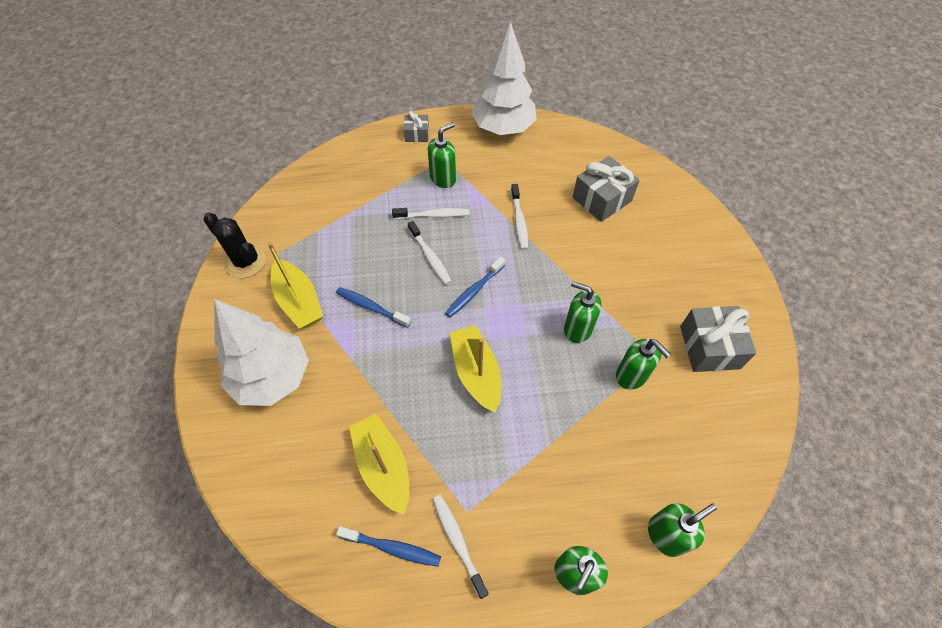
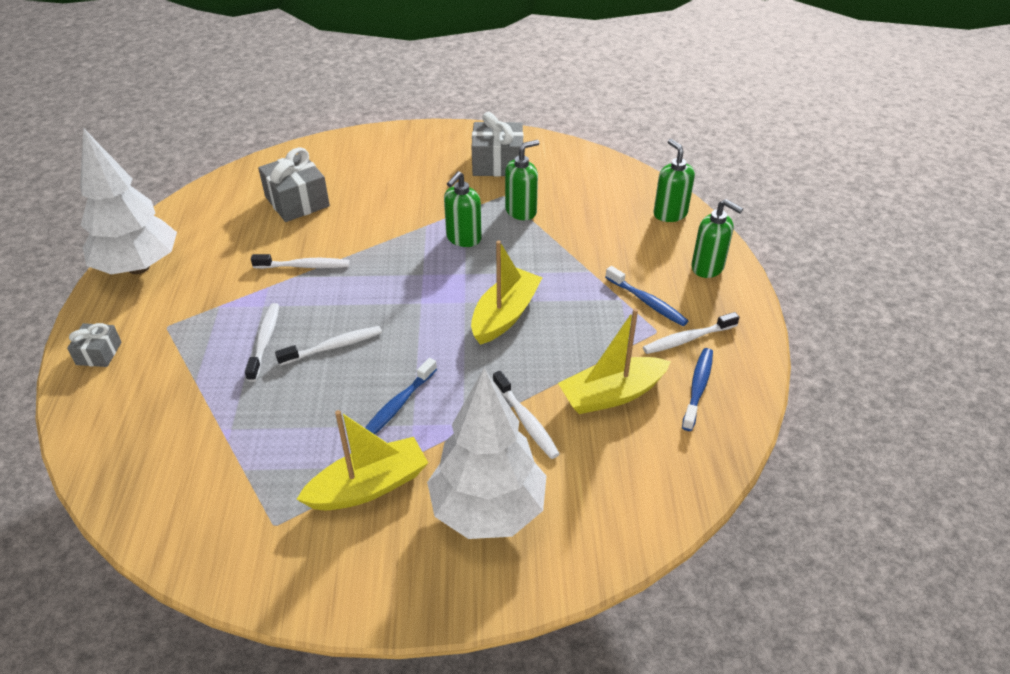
camera: 85 degrees left, 15 degrees down
(245, 262) = (273, 564): black cactus -> none
(354, 398) = (526, 421): none -> white toothbrush
(443, 178) = (202, 329): green soap dispenser -> none
(474, 291) = (397, 310): blue toothbrush -> blue toothbrush (647, 302)
(476, 373) = (505, 315): yellow boat -> yellow boat turned 135 degrees clockwise

